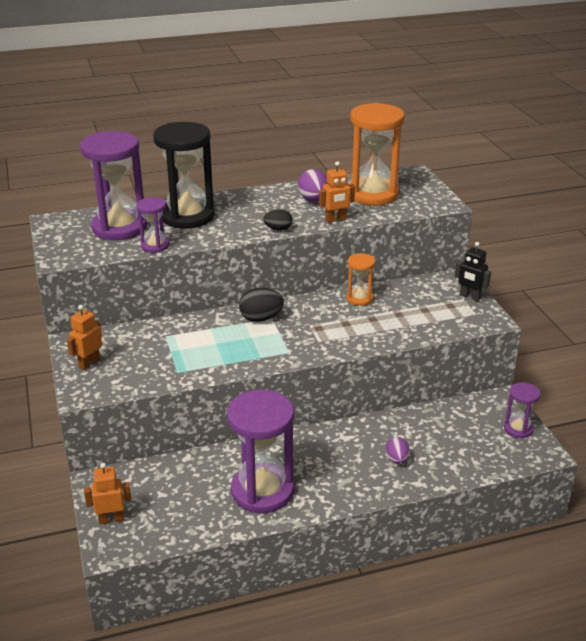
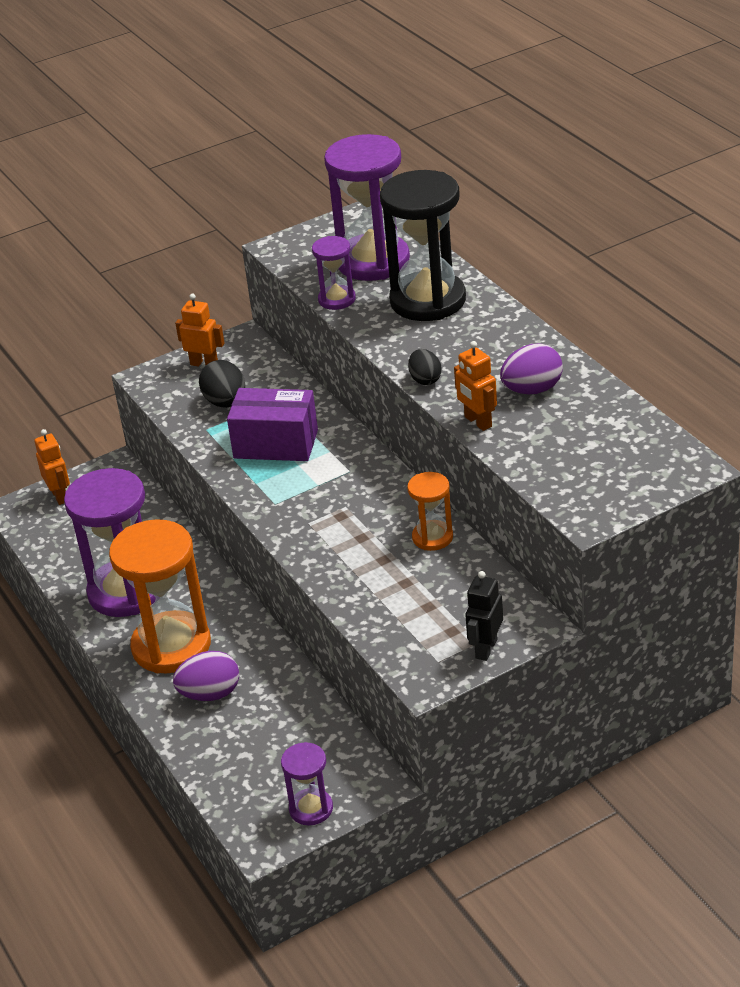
camera: 80 degrees right, 5 degrees up
(220, 343) = (276, 444): none -> purple box
(261, 318) = (345, 462): black egg -> black egg (225, 402)
(373, 194) = (584, 440): orange hourglass -> orange hourglass (171, 646)
(397, 459) = (210, 694): purple egg -> purple egg, size x1.52

